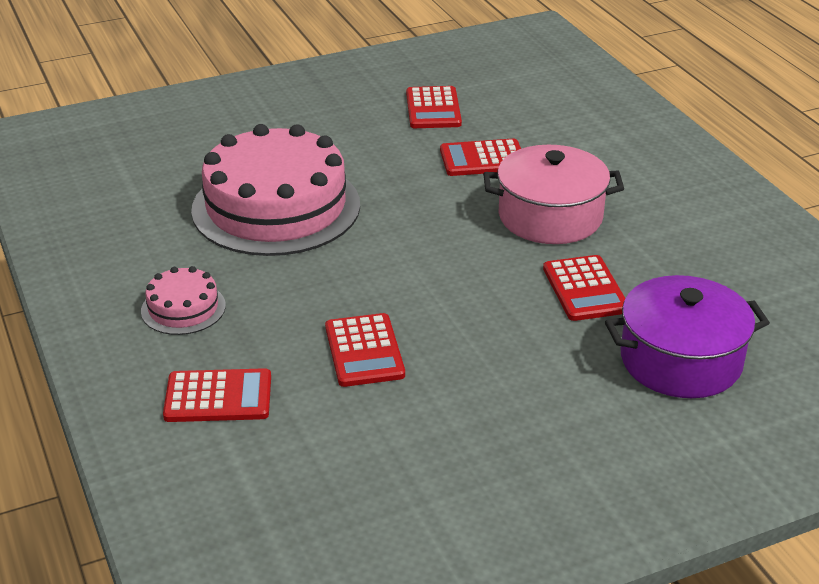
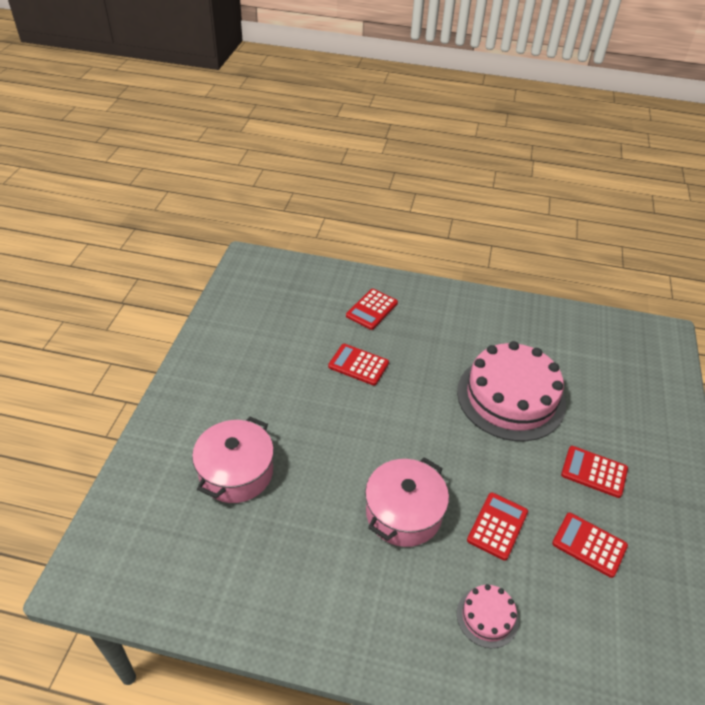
camera: 125 degrees right, 10 degrees up
(183, 308) = (444, 325): pink cake -> pink cake (487, 616)
(585, 289) = (324, 477): red calculator -> red calculator (594, 472)
(680, 360) = (236, 472): purple pot -> pink pot

